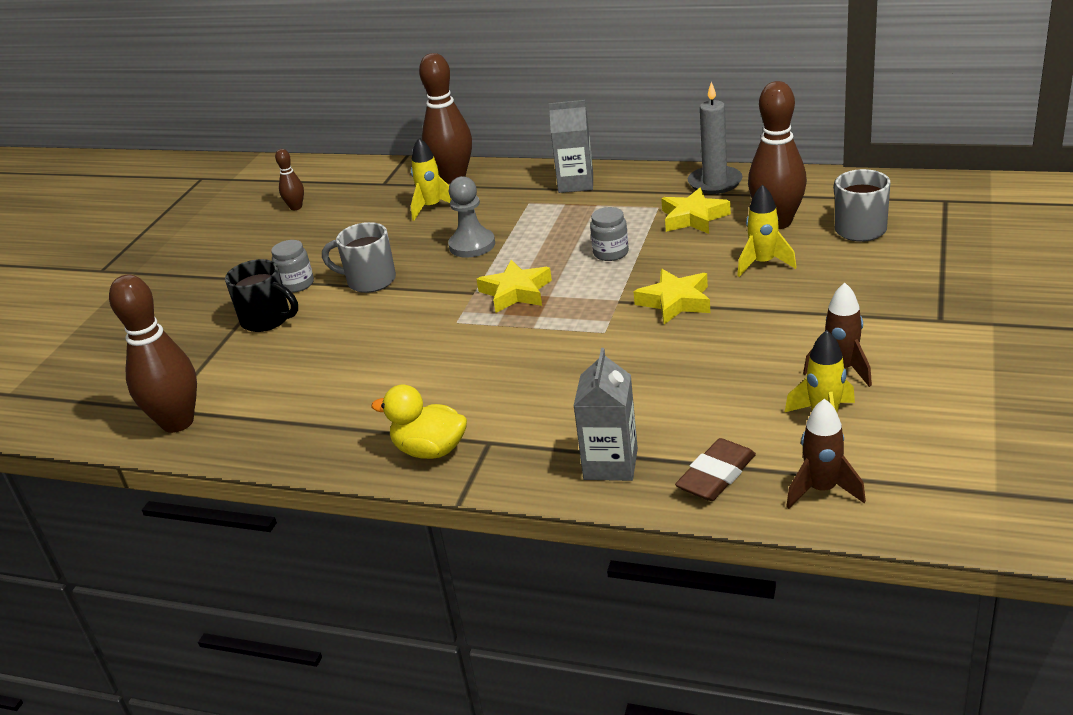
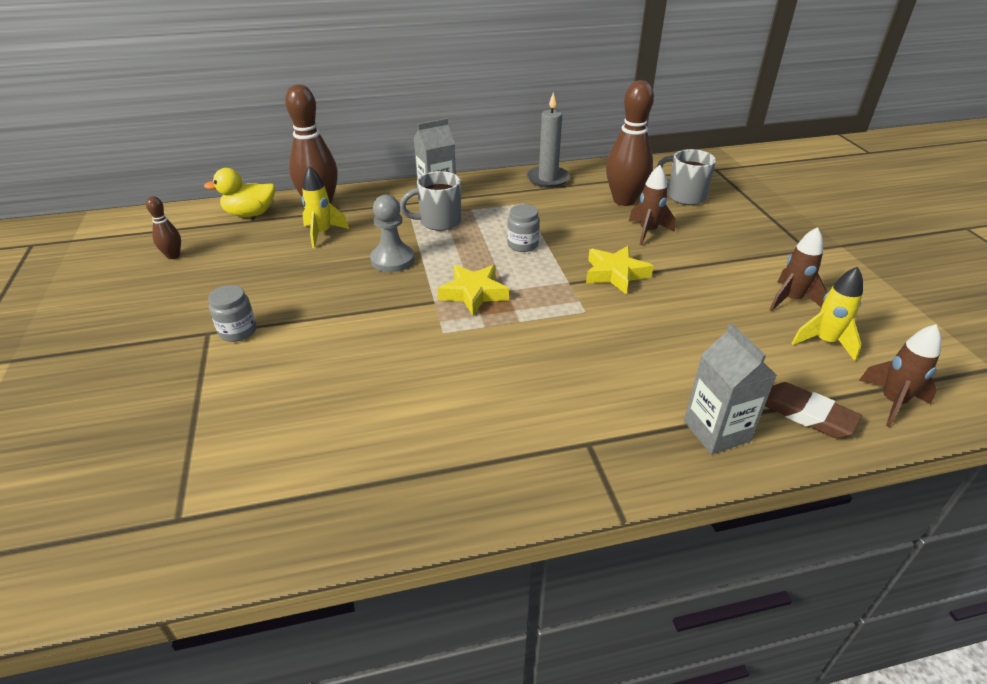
camera: 35 degrees left, 5 degrees up
(178, 422) = (210, 531): brown bowling pin -> none
(267, 320) = (233, 376): black mug -> none
(369, 281) = (318, 312): grey mug -> grey mug (438, 222)
(430, 450) = (541, 470): yellow duck -> yellow duck (250, 214)
(693, 218) = (559, 207): yellow star -> none
(716, 475) = (807, 414): brown eraser -> brown eraser turned 60 degrees counterclockwise
(763, 263) = (648, 232): yellow rocket -> brown rocket

